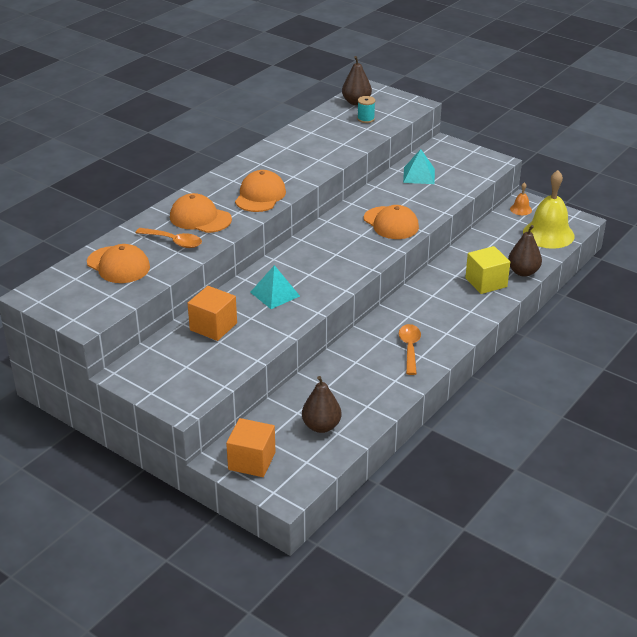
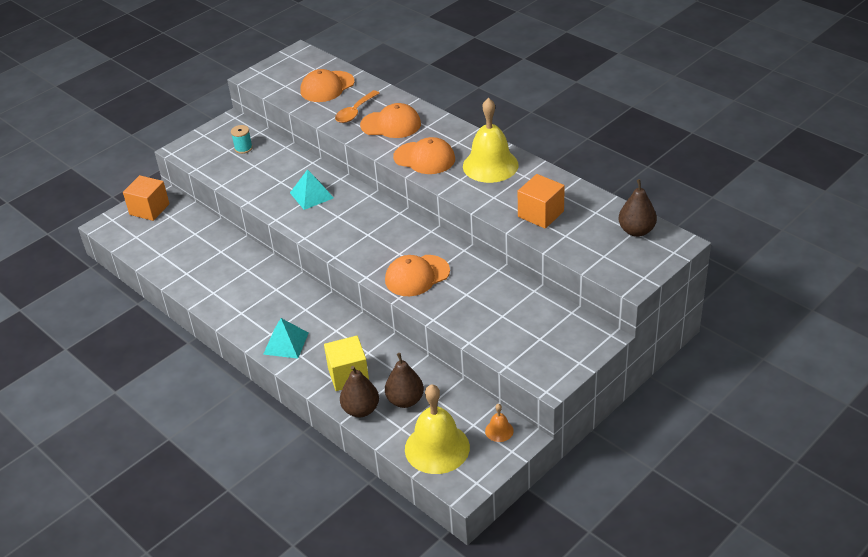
camera: 100 degrees right, 5 degrees up
(200, 218) = (391, 124): orange cap -> orange cap turned 60 degrees clockwise
(213, 326) = (275, 162): orange cube -> orange cube (540, 214)
(271, 163) = (490, 165): none -> yellow bell
(321, 426) = (172, 246): brown pear -> brown pear (405, 400)
(366, 119) = (590, 236): turquoise spool -> turquoise spool (243, 148)
(410, 348) = (255, 306): orange spoon -> none
(419, 175) = (519, 306): turquoise pyramid -> turquoise pyramid (286, 343)

